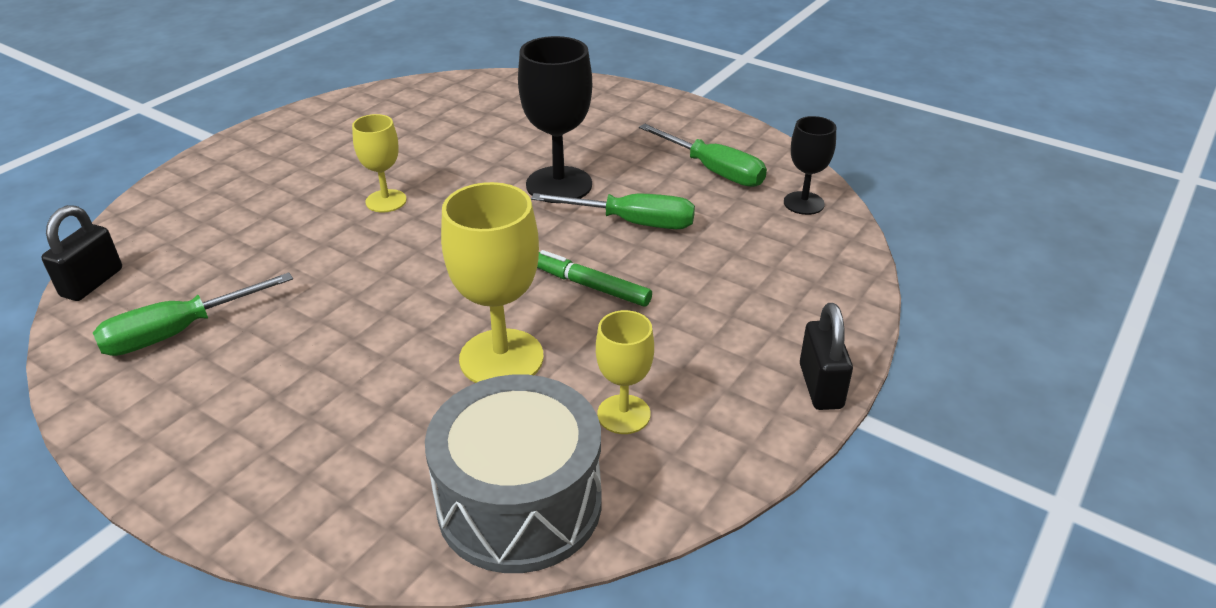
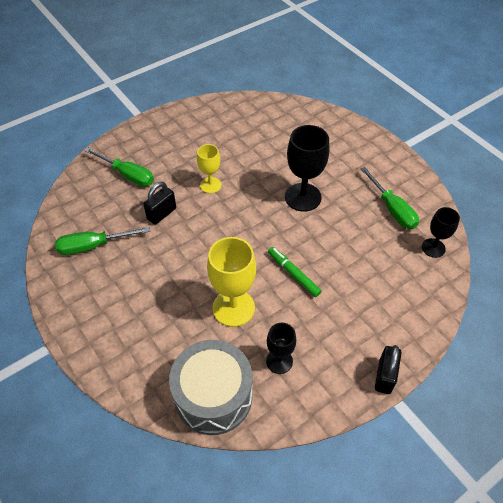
camera: 20 degrees right, 15 degrees up
(92, 283) = (63, 203): black padlock -> black padlock (162, 214)
(623, 414) = (279, 361): yellow goblet -> black goblet
(633, 222) = (332, 236): green screwdriver -> green screwdriver (128, 175)

